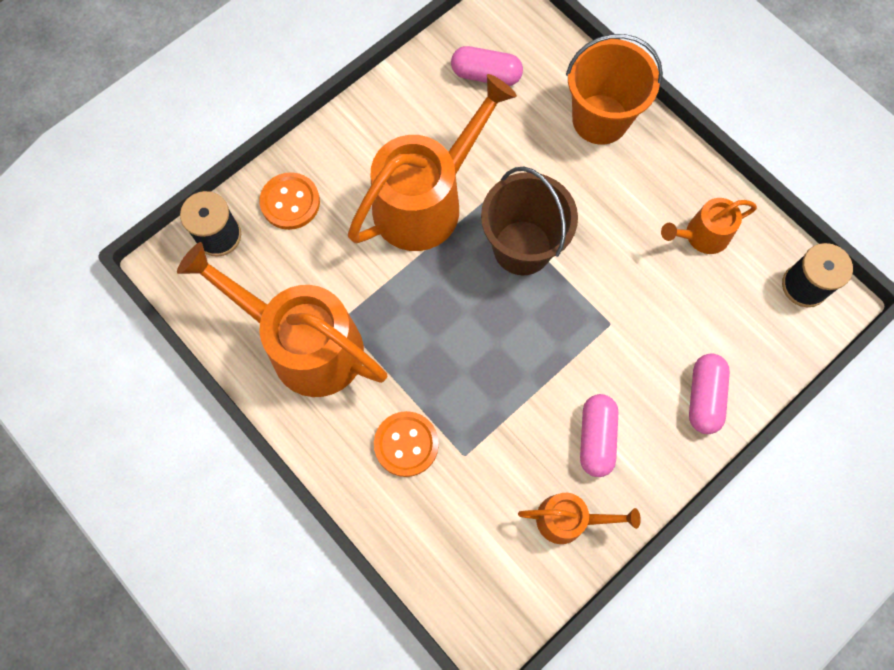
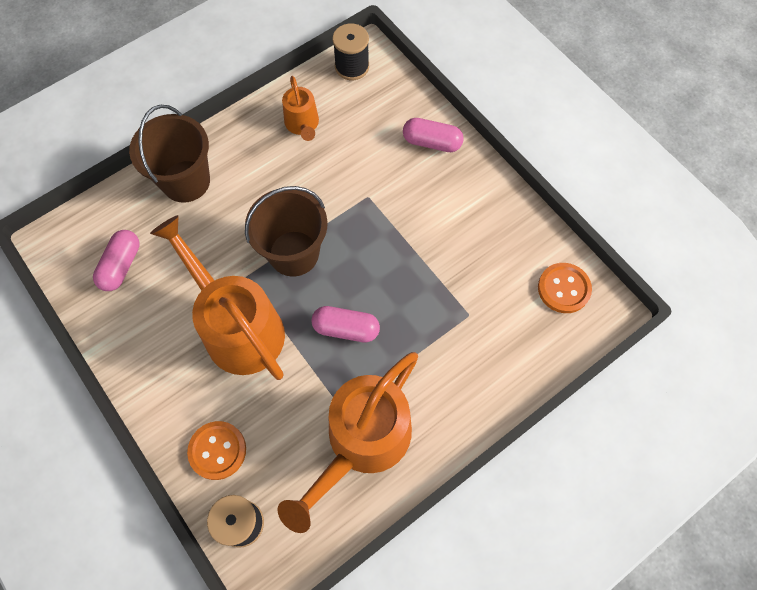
camera: 85 degrees left, 5 degrees down
(406, 444) = (457, 360): orange button -> orange button (563, 289)
(569, 519) = (521, 244): orange watering can -> none
(596, 438) = (459, 218): pink capsule -> pink capsule (346, 329)
(600, 119) = (186, 181): orange bucket -> brown bucket

